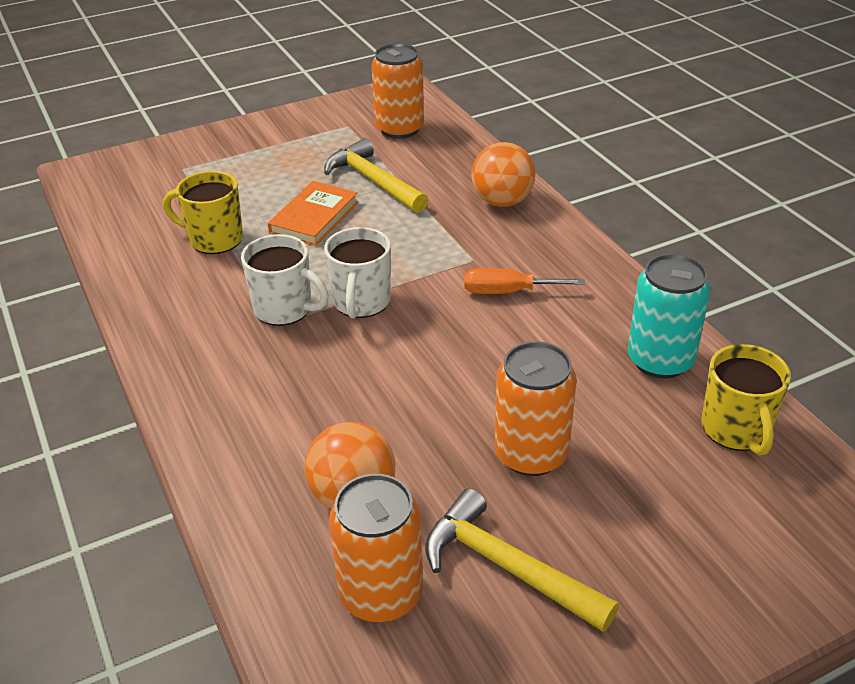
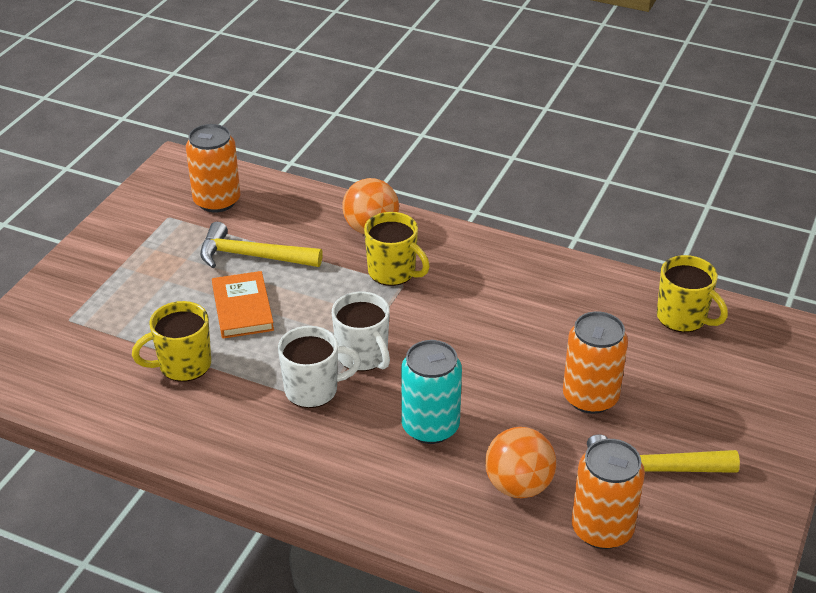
camera: 40 degrees left, 0 degrees up
(476, 245) = (393, 272): none -> yellow mug
(507, 292) = (454, 297): orange screwdriver -> none
(660, 360) = (598, 296): turquoise can -> turquoise can (430, 427)

